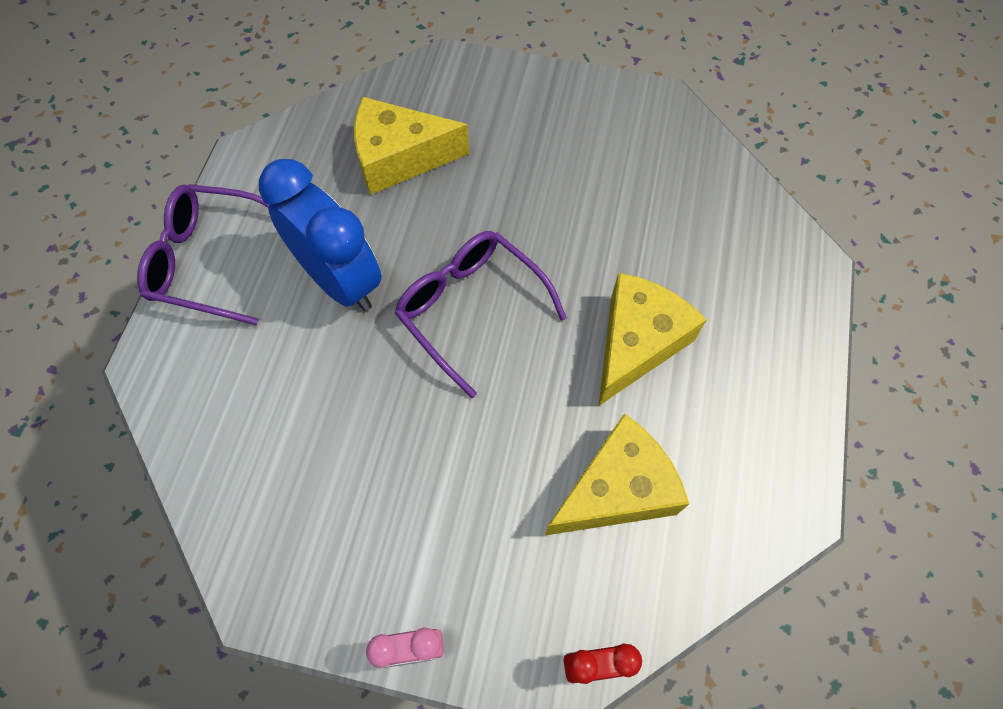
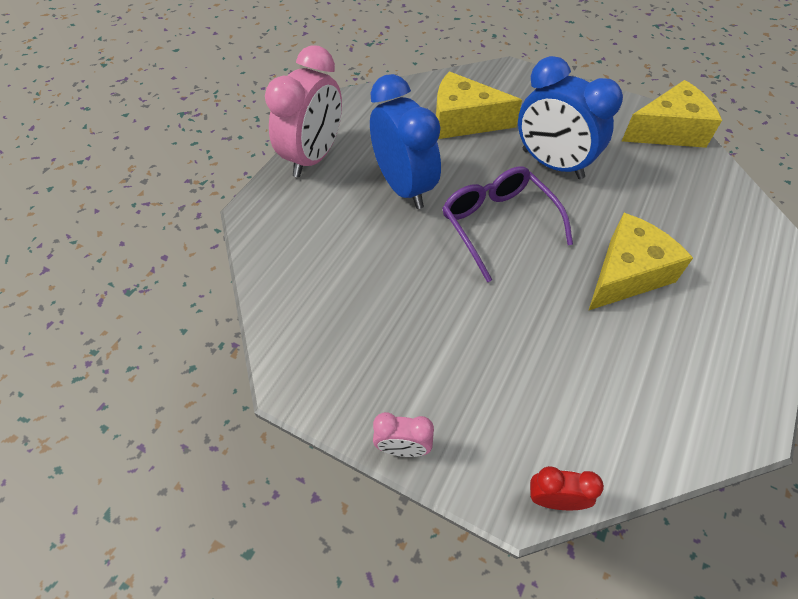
camera: 15 degrees right, 10 degrees down
(209, 261) = (313, 157): purple glasses -> pink clock
(523, 202) = (552, 164): none -> blue clock
(616, 490) = (594, 373): yellow cheese -> yellow cheese (668, 131)

